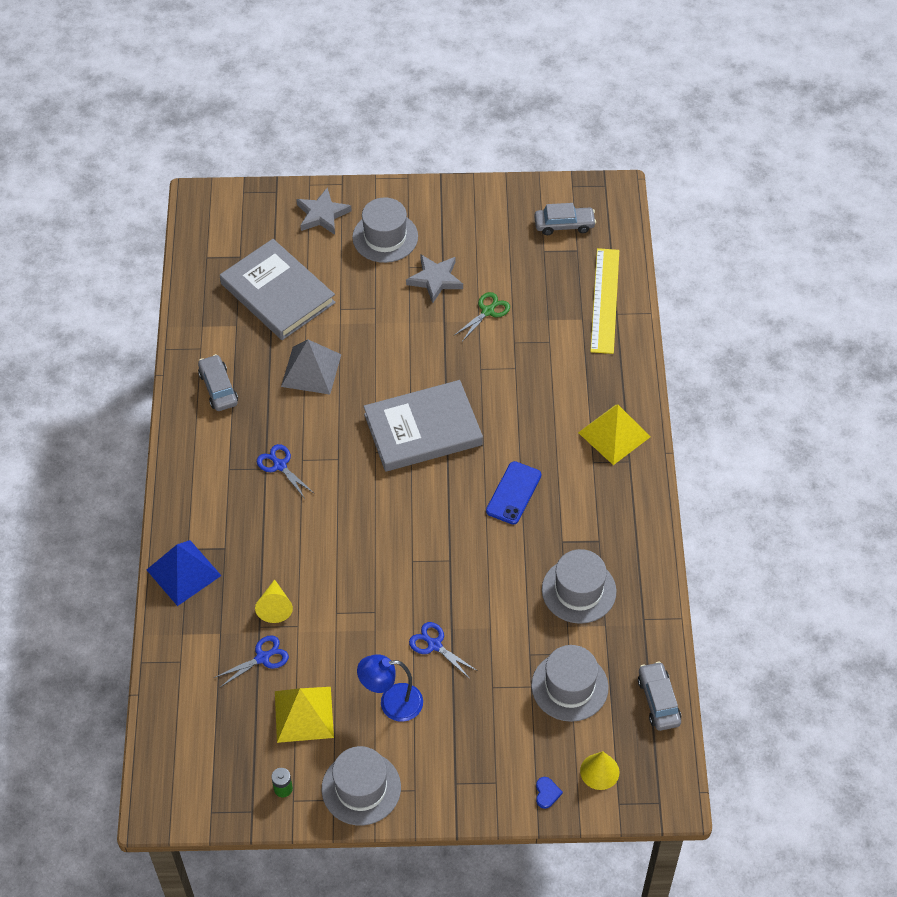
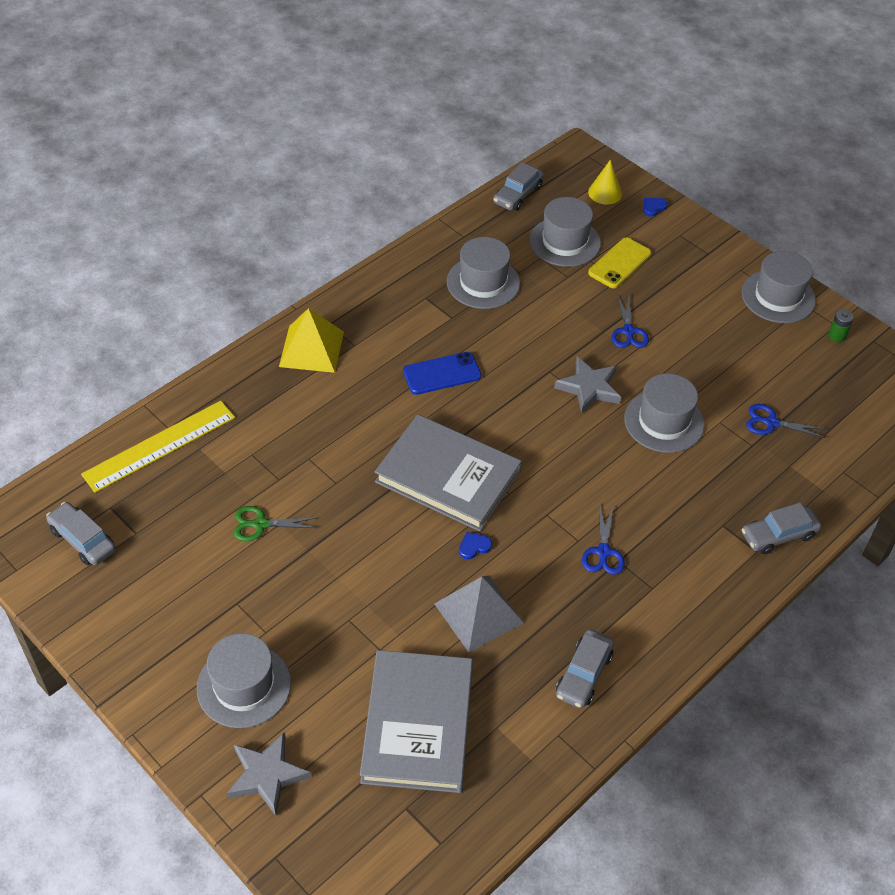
camera: 135 degrees left, 5 degrees down
(183, 572) = (778, 535): blue pyramid -> grey car
(275, 607) = (725, 448): yellow cone -> none
(304, 714) = (775, 365): yellow pyramid -> none
(334, 591) = (664, 421): none -> grey hat
(357, 403) = (474, 546): none -> blue heart
(392, 703) = (701, 323): blue lamp -> none
(435, 279) = (261, 596): grey star -> grey star (589, 388)
(508, 705) = (619, 263): none -> yellow phone

